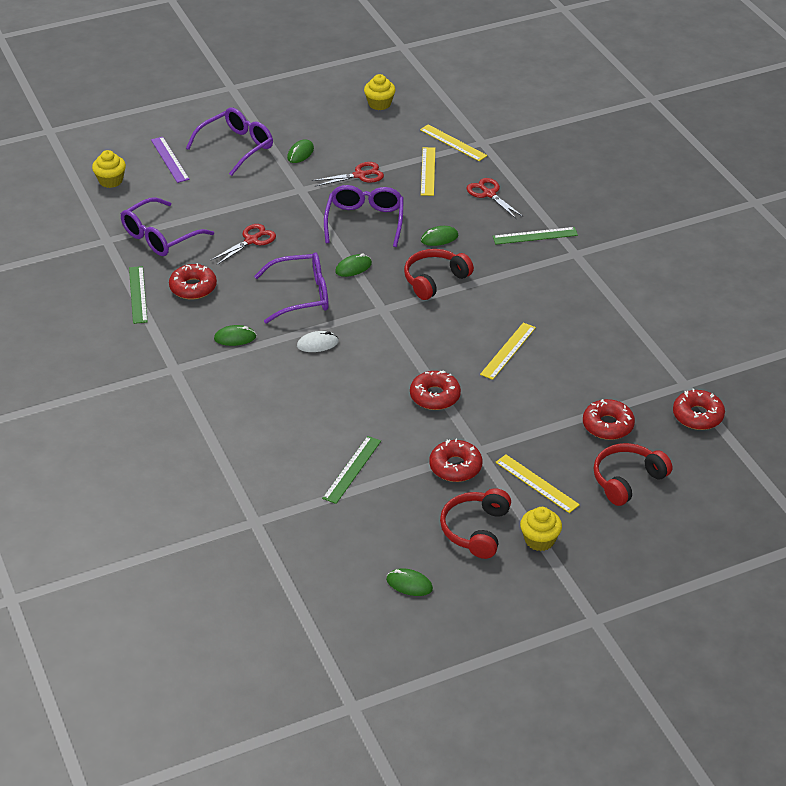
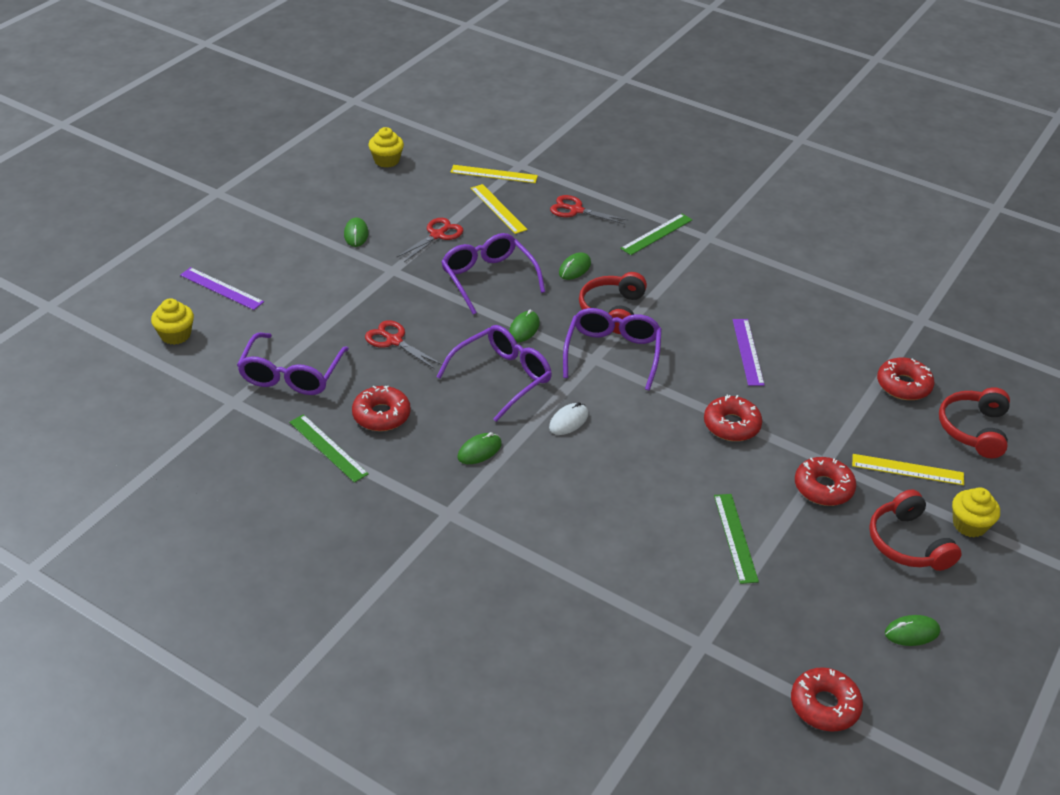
camera: 35 degrees left, 0 degrees up
(237, 147) = (283, 250): purple glasses -> purple glasses (612, 353)
(251, 240) = (394, 341): red scissors -> red scissors turned 60 degrees counterclockwise
(508, 351) = (747, 352): yellow ruler -> purple ruler
(697, 416) = (961, 344): red donut -> red donut (824, 705)

